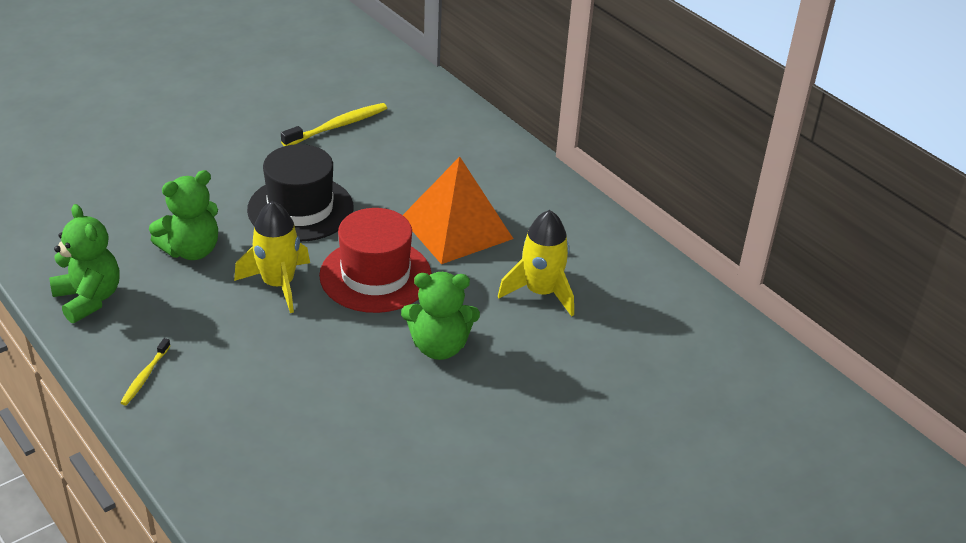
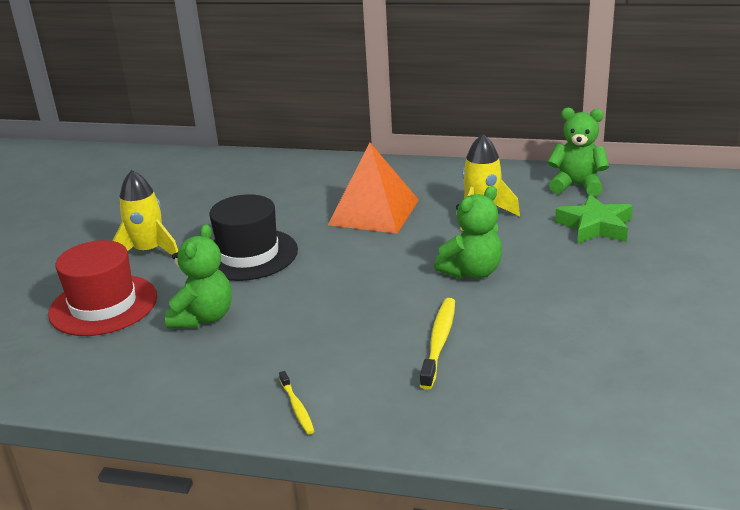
camera: 35 degrees left, 10 degrees down
(89, 299) = (165, 390): green teddy bear -> green teddy bear (577, 186)
(278, 284) = (305, 300): yellow rocket -> yellow rocket (148, 251)
(338, 126) = (199, 202): yellow toothbrush -> yellow toothbrush (439, 342)
(375, 275) = (365, 260): red hat -> red hat (103, 305)
(620, 374) = (595, 226): none -> green star

